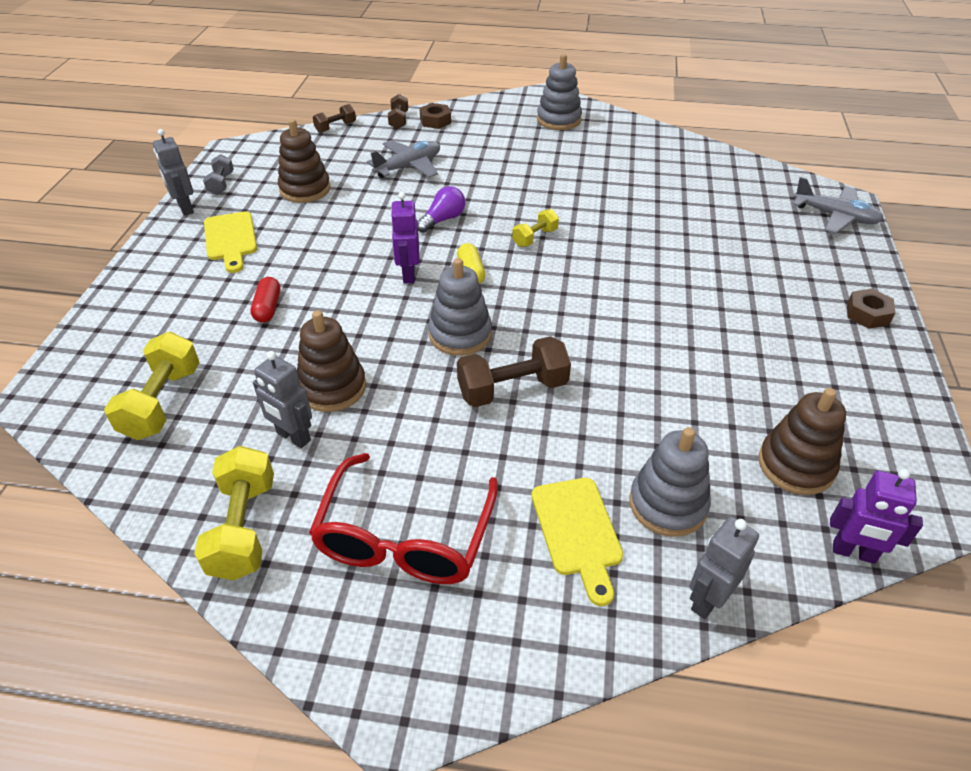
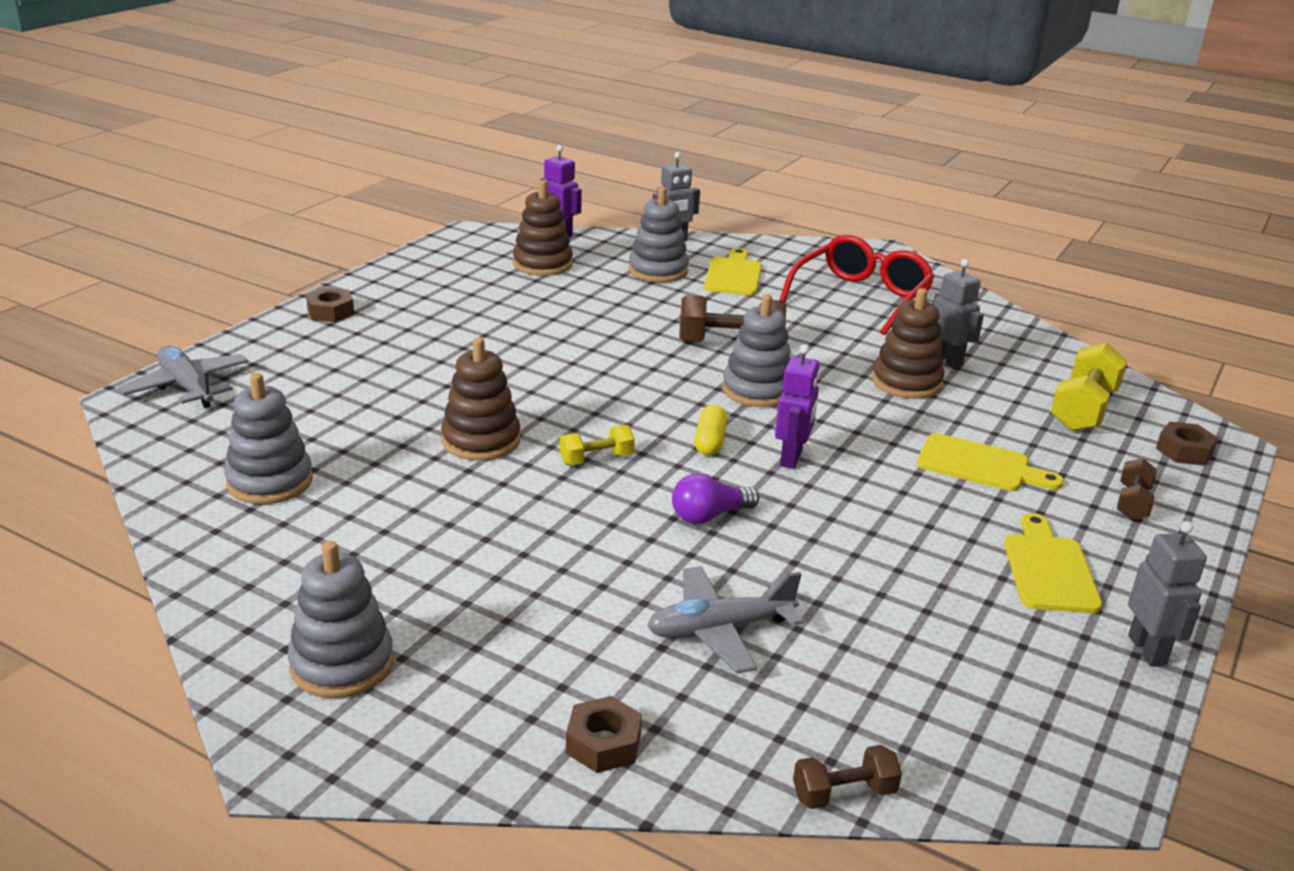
camera: 160 degrees left, 15 degrees down
(84, 374) = (1184, 451): none -> brown nut
(221, 184) = (1093, 690): grey dumbbell -> none
(244, 528) = (986, 325): yellow dumbbell -> none
(268, 308) = (980, 465): red capsule -> yellow cutting board
(305, 189) = (926, 632): brown stacking toy -> brown stacking toy (481, 440)
(398, 120) = (686, 772): brown dumbbell -> brown dumbbell (1132, 503)
(694, 176) = (270, 482): none -> grey stacking toy

